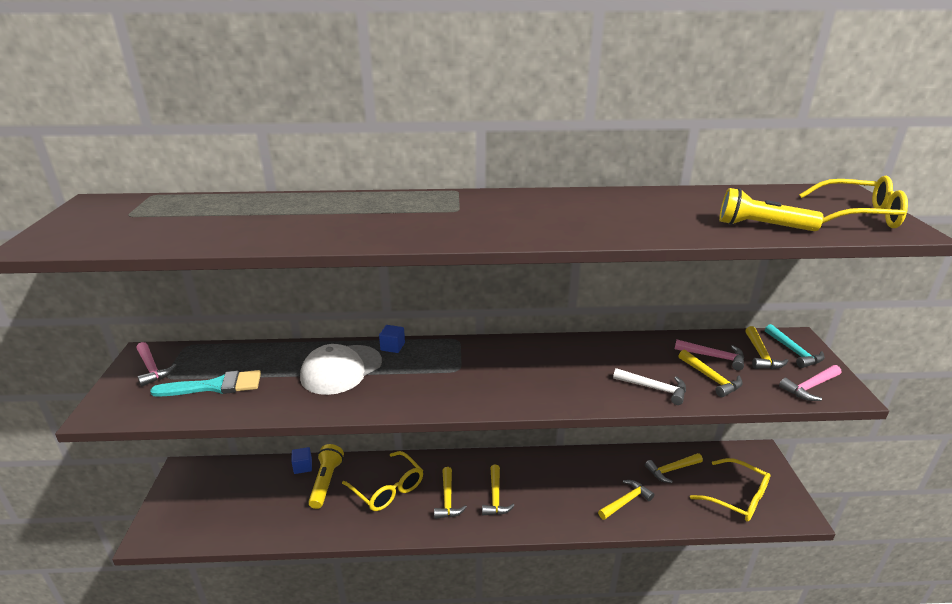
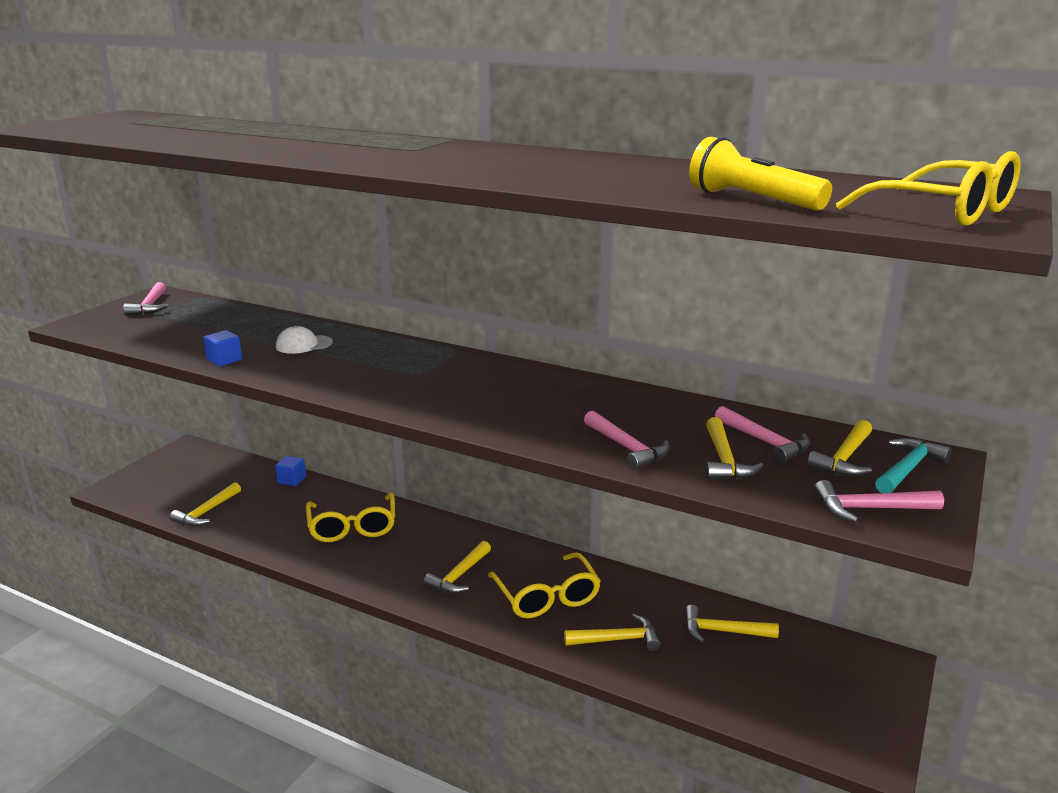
camera: 30 degrees right, 5 degrees down
(215, 386) = (181, 329): turquoise brush -> none
(326, 482) = (300, 500): yellow flashlight -> none
(341, 369) = (304, 345): white cap -> white cap, size x0.54
(392, 347) = (379, 339): blue cube -> blue cube (224, 360)
(448, 499) = (404, 558): yellow hammer -> yellow hammer (207, 512)
(654, 388) = (626, 448): white hammer -> pink hammer
(737, 498) = (790, 697): yellow glasses -> yellow glasses (547, 597)
(794, 352) = (907, 469): turquoise hammer -> turquoise hammer turned 150 degrees counterclockwise

